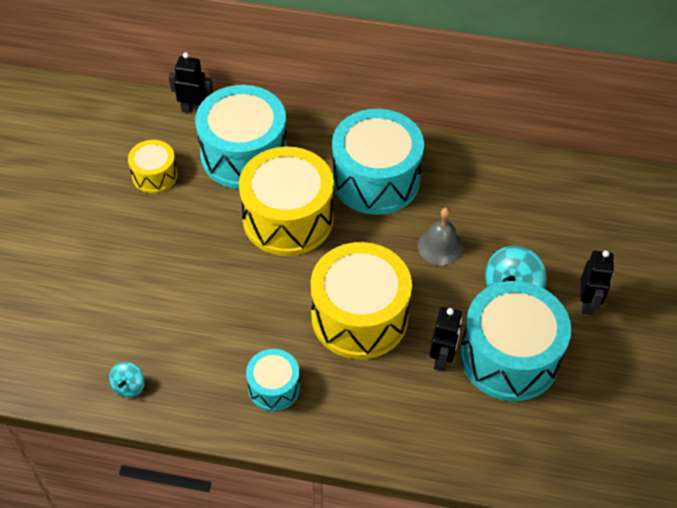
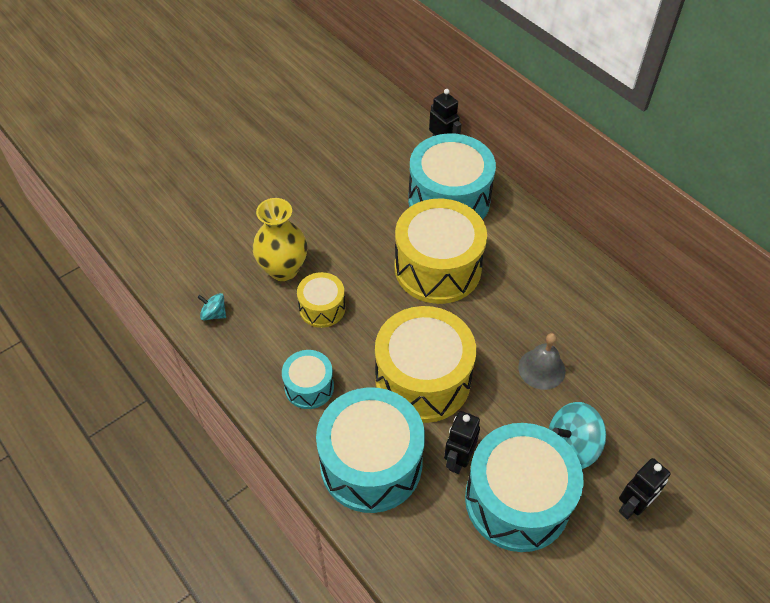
camera: 40 degrees right, 0 degrees up
(129, 386) = (214, 314): turquoise spinning top -> turquoise spinning top turned 60 degrees clockwise
(154, 175) = (370, 176): yellow drum -> yellow drum (322, 308)
(155, 306) = (283, 269): none -> yellow vase
(376, 179) = (536, 281): turquoise drum -> turquoise drum (371, 463)
(442, 359) = (458, 460): black robot -> black robot turned 150 degrees clockwise

